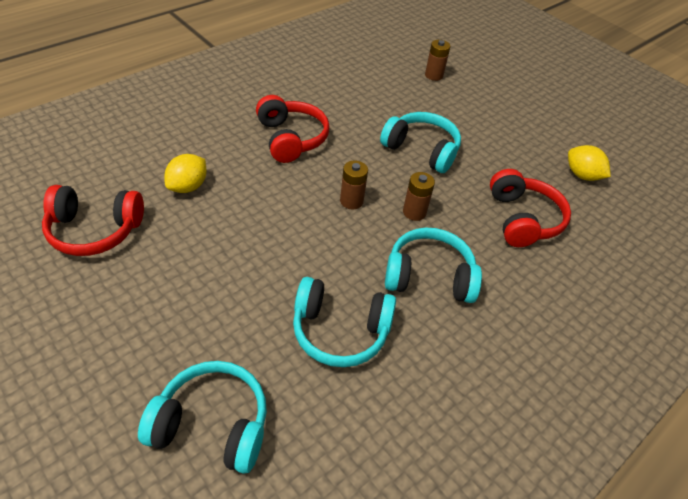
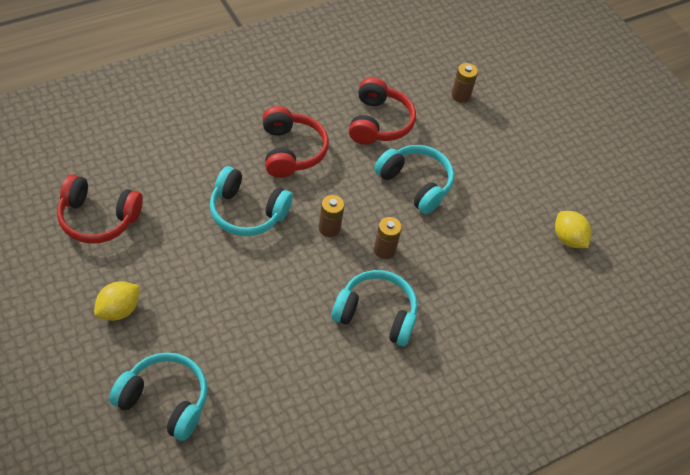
camera: 10 degrees right, 5 degrees up
(188, 187) = (184, 188): yellow lemon -> yellow lemon (118, 310)
(340, 331) = (283, 348): turquoise headphones -> turquoise headphones (247, 212)
(522, 219) = (486, 275): red headphones -> red headphones (378, 122)

